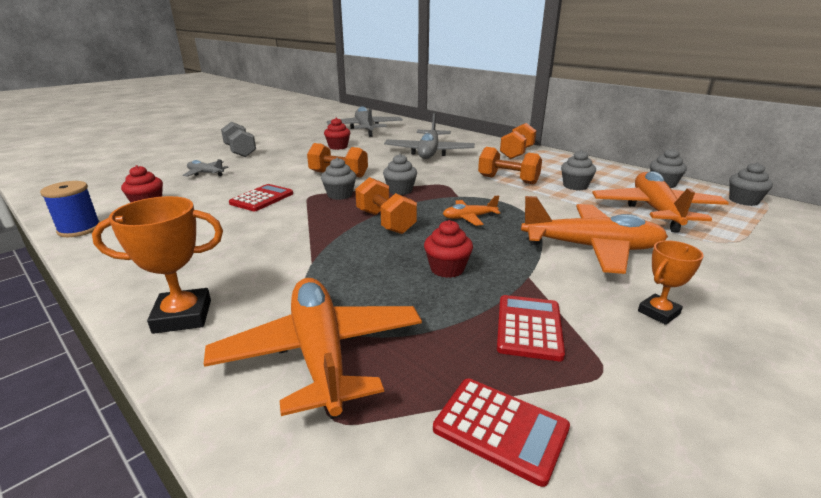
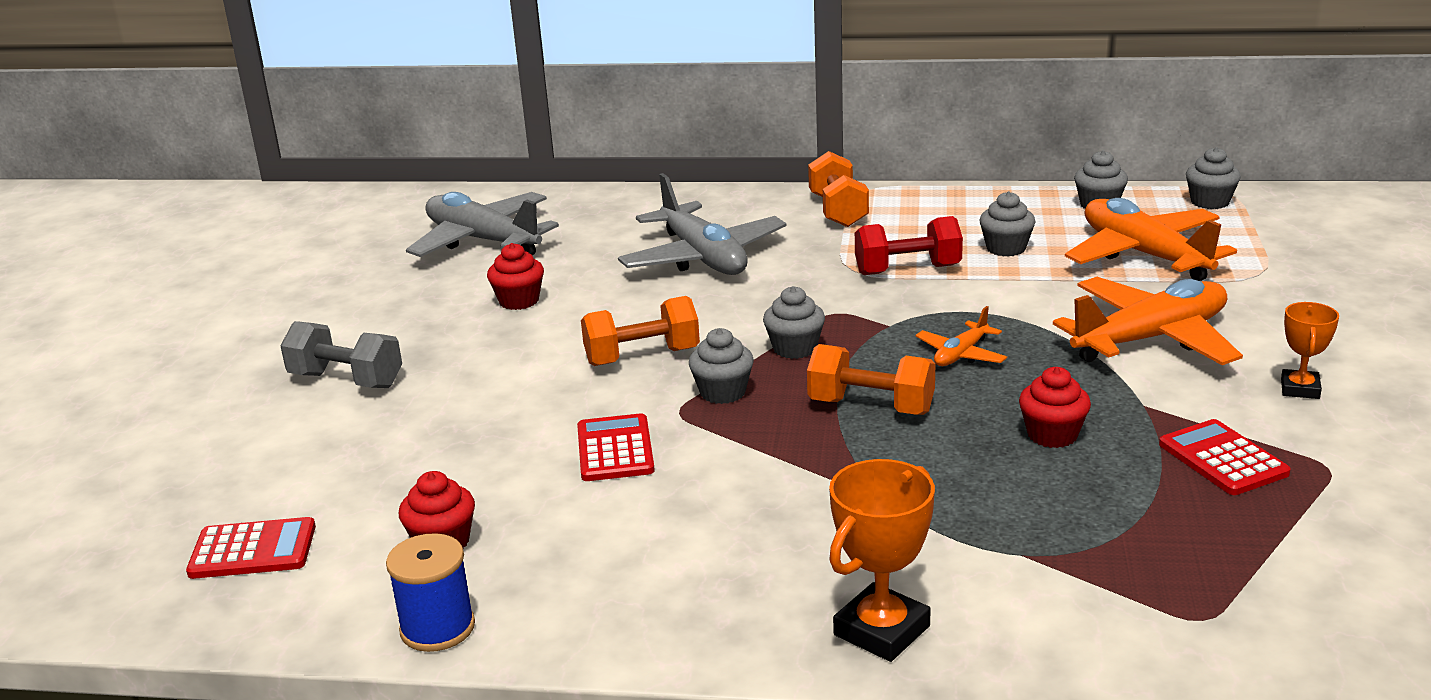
camera: 35 degrees left, 0 degrees up
(205, 173) = (395, 449): grey plane -> none
(320, 354) = (1094, 581): orange plane -> none
(500, 429) = (1323, 552): red calculator -> red calculator (253, 550)
(508, 180) = (907, 270): orange dumbbell -> red dumbbell

